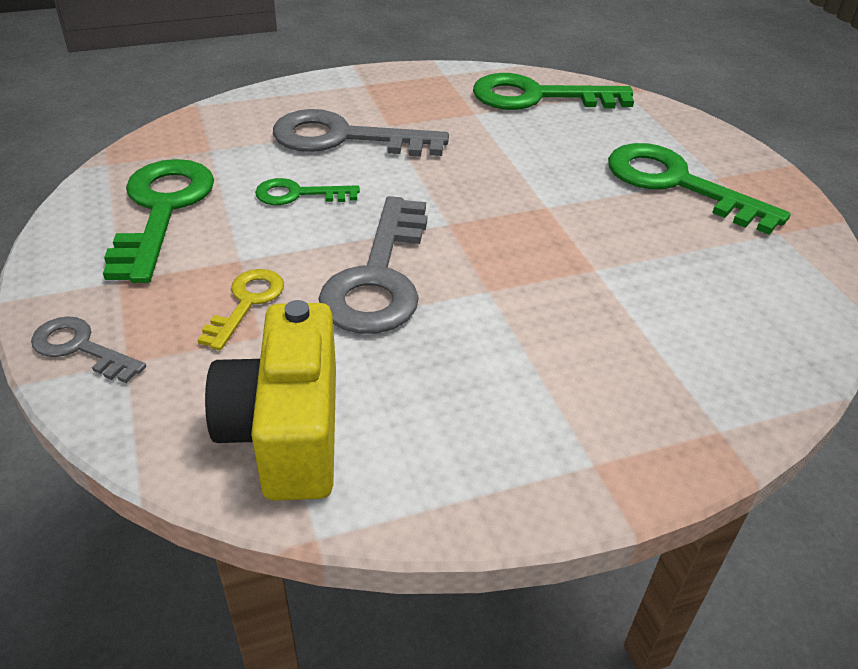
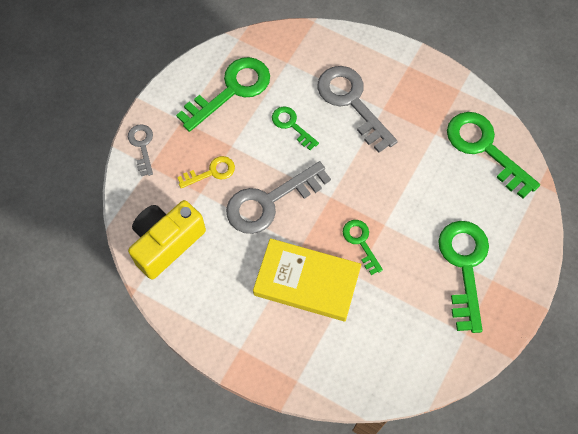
camera: 50 degrees right, 25 degrees up
(549, 237) = (360, 242): none -> green key
(553, 318) = (307, 282): none -> yellow book

